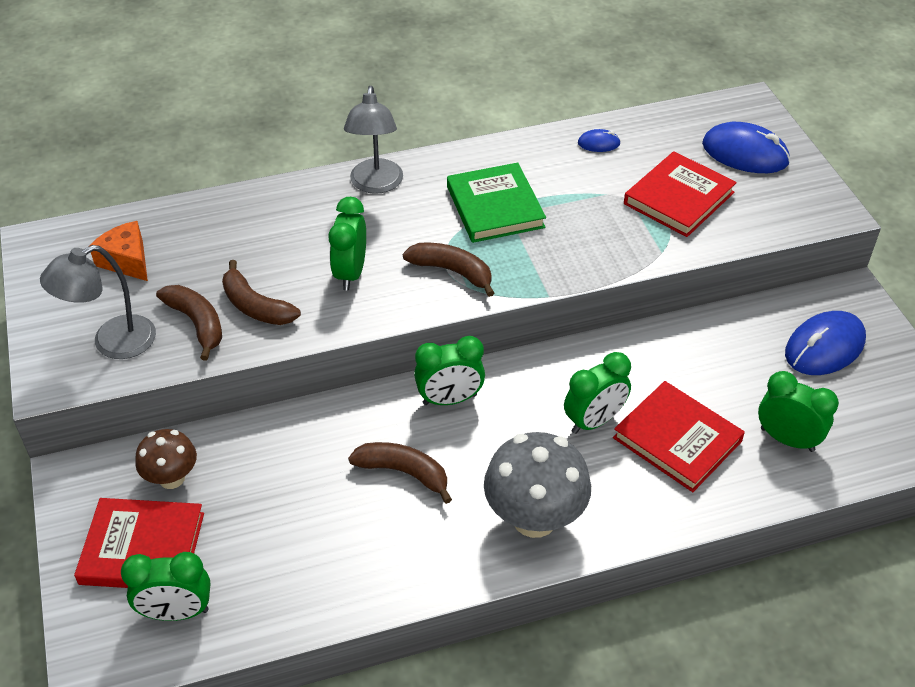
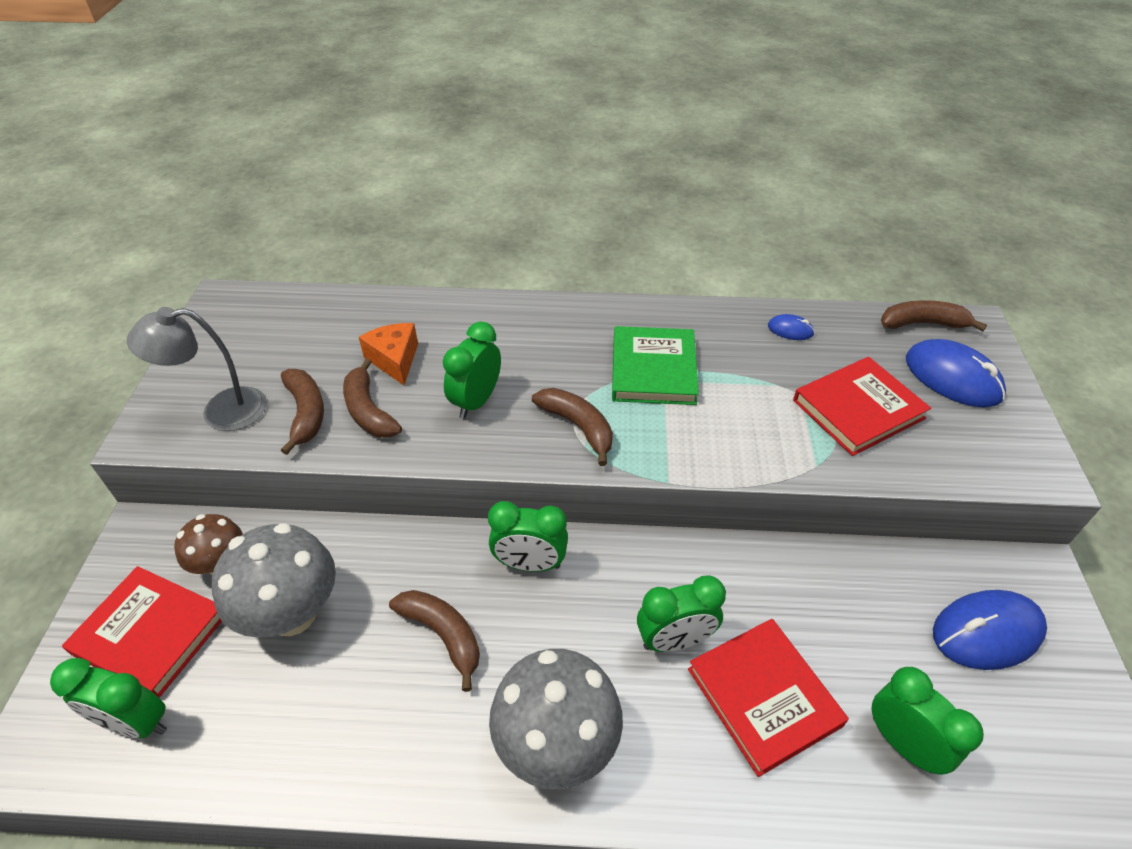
camera: 20 degrees right, 0 degrees up
(126, 261) = (283, 335): orange cheese -> orange cheese (394, 360)
(263, 496) = (292, 613): none -> grey mushroom
(375, 184) = (546, 319): grey lamp -> none
(707, 112) = (922, 324): none -> brown banana

